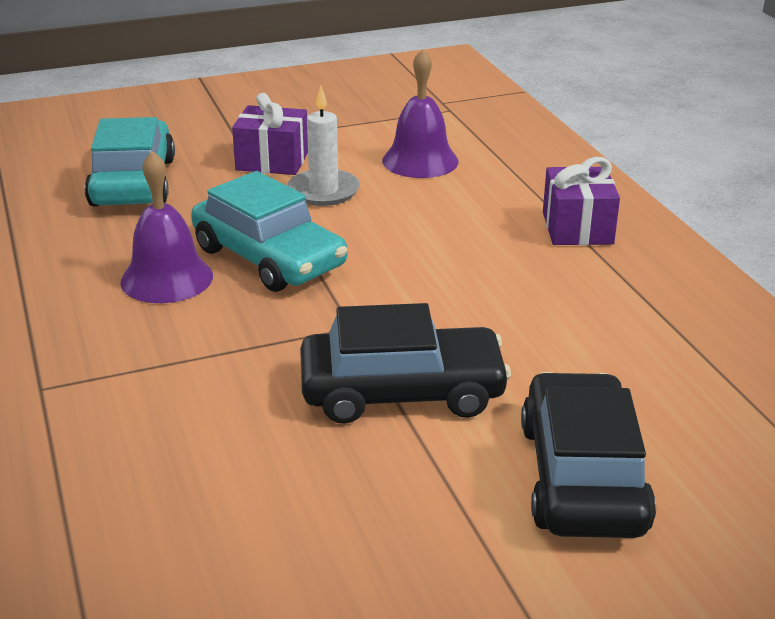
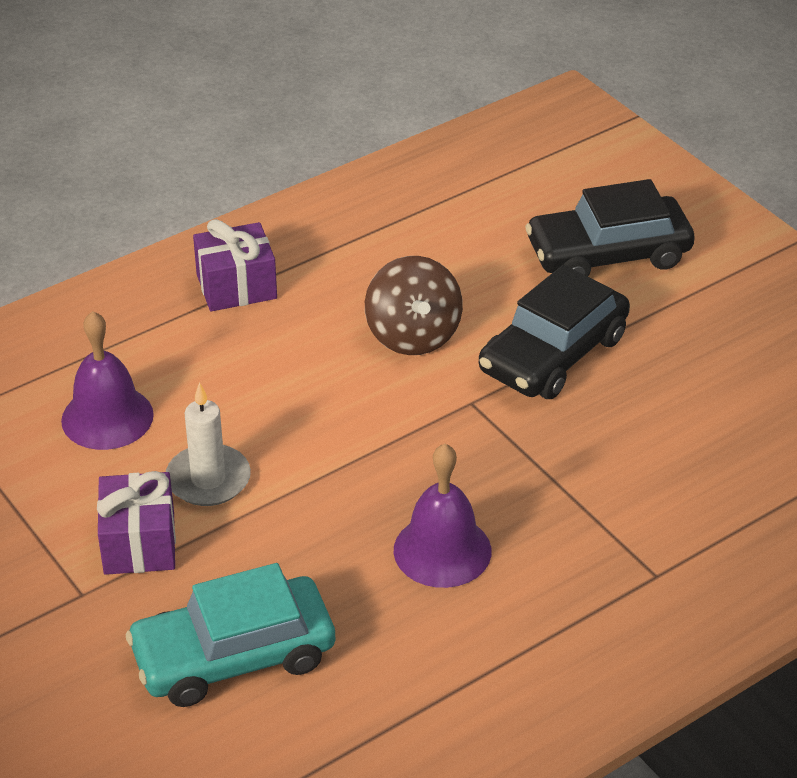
camera: 105 degrees left, 10 degrees up
(269, 257) = (371, 485): turquoise car -> none
(402, 392) = (553, 354): black car -> black car turned 120 degrees counterclockwise
(469, 309) = (413, 335): none -> brown spinning top

